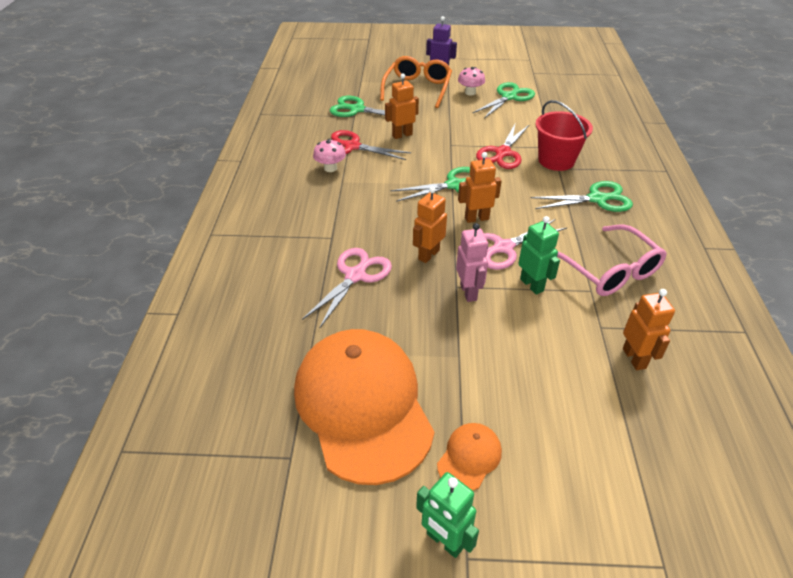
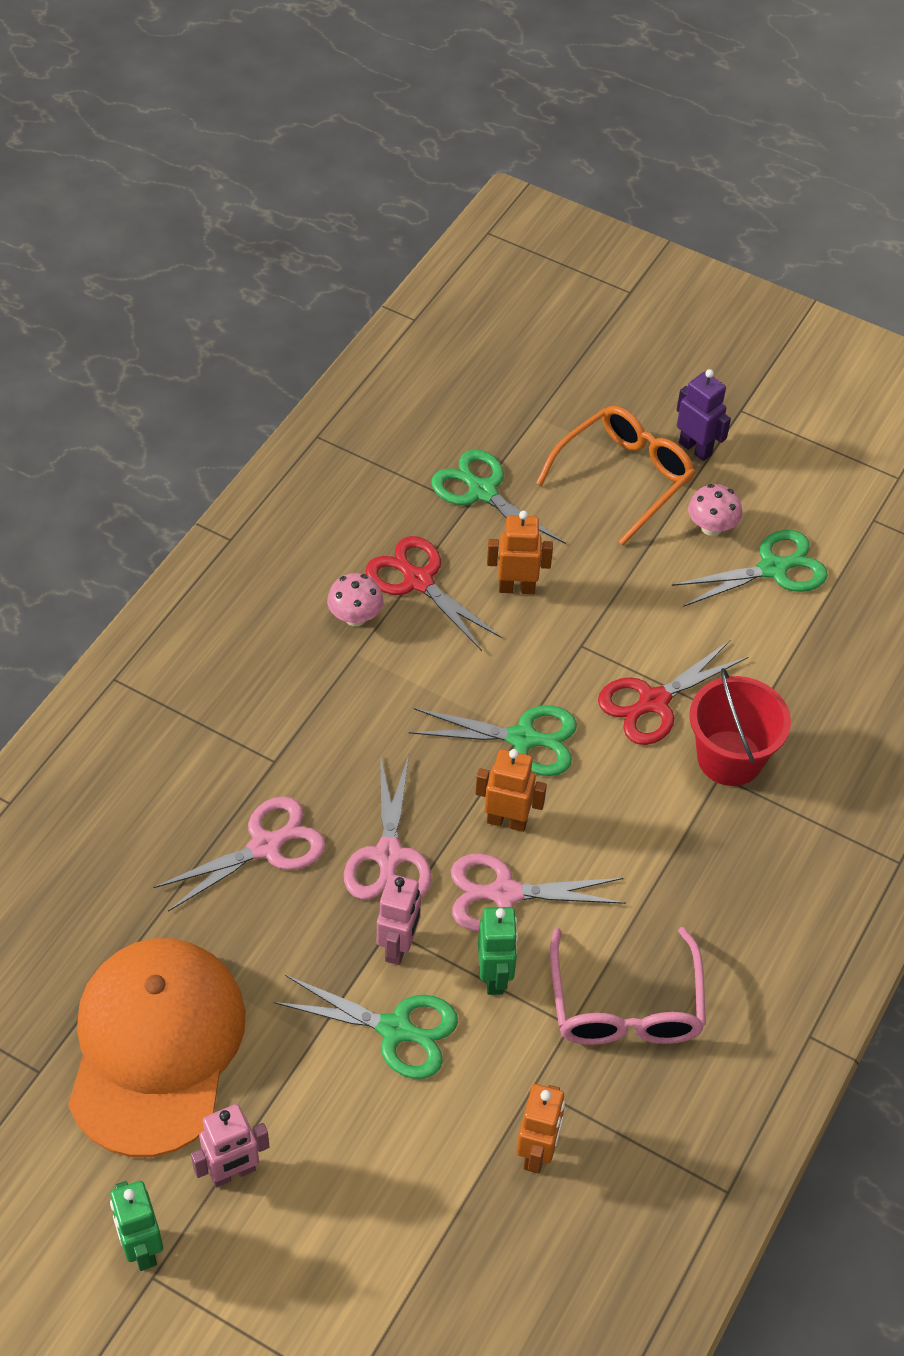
camera: 25 degrees right, 10 degrees up
(428, 255) = (388, 856): orange robot -> pink scissors
(469, 457) = (233, 1173): orange cap -> pink robot
(597, 199) = (727, 868): green scissors -> green scissors (396, 1030)

